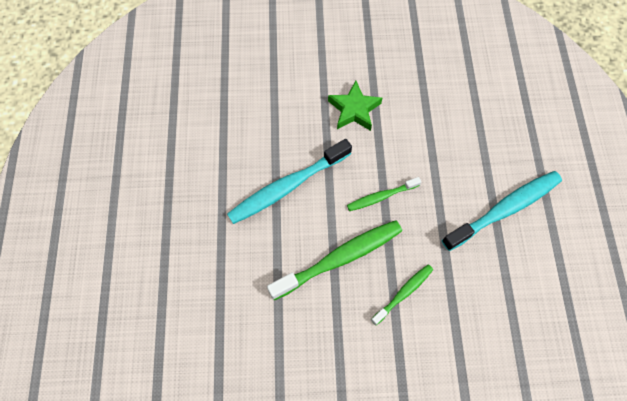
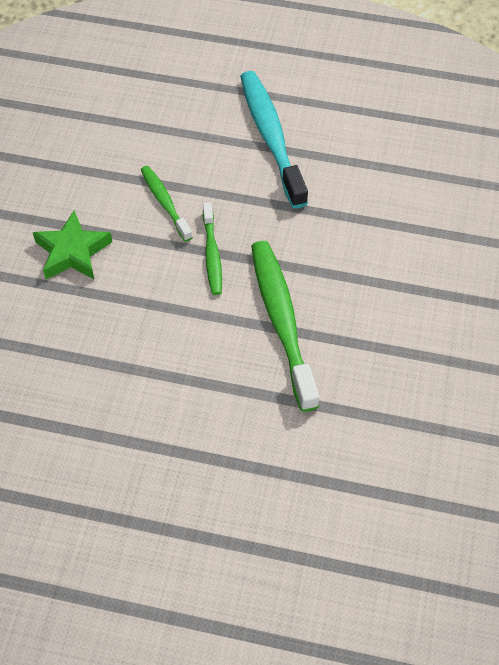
camera: 75 degrees left, 10 degrees down
(287, 187) = (159, 358): turquoise toothbrush -> none
(403, 293) = (346, 265): green toothbrush -> green toothbrush (165, 202)

